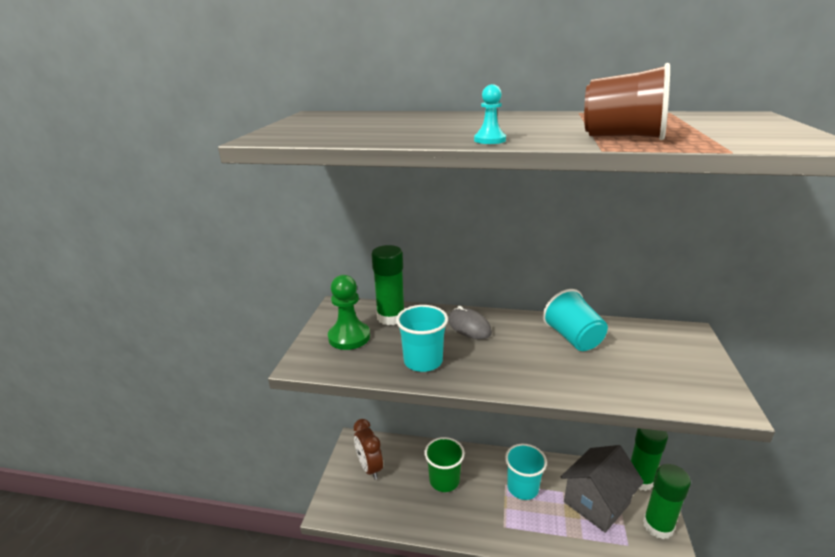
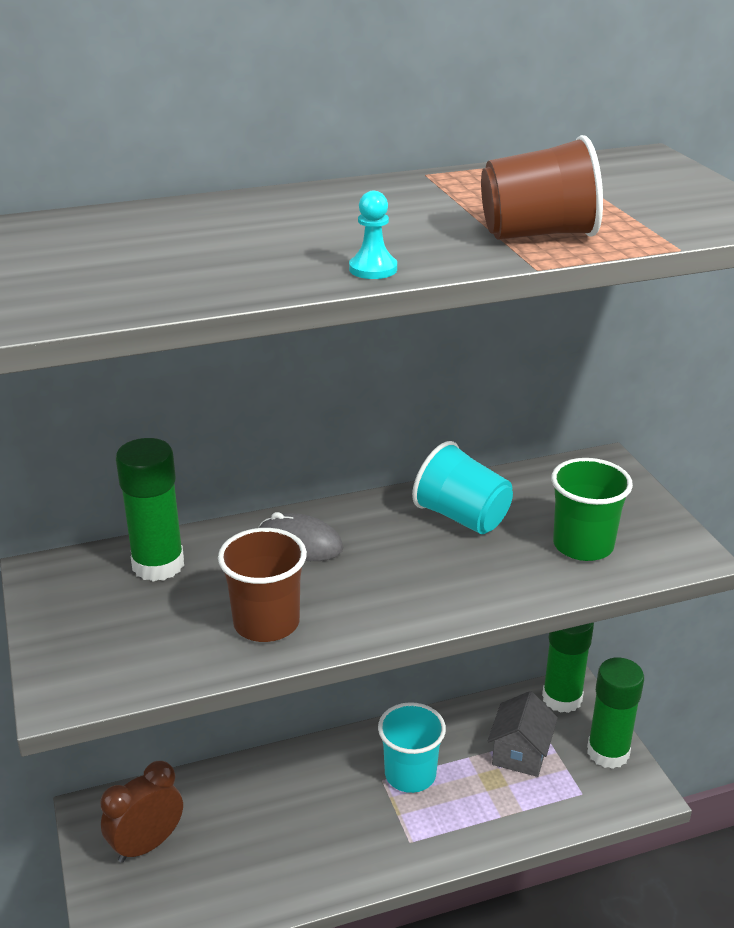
camera: 30 degrees left, 5 degrees up
(349, 337) = (110, 622): green pawn -> none
(369, 468) = (147, 844): brown clock -> brown clock turned 105 degrees clockwise
(423, 361) = (266, 623): turquoise cup -> brown cup
(444, 480) = (286, 813): green cup -> green cup (583, 545)
(596, 502) = (520, 753): grey house -> grey house, size x0.65

